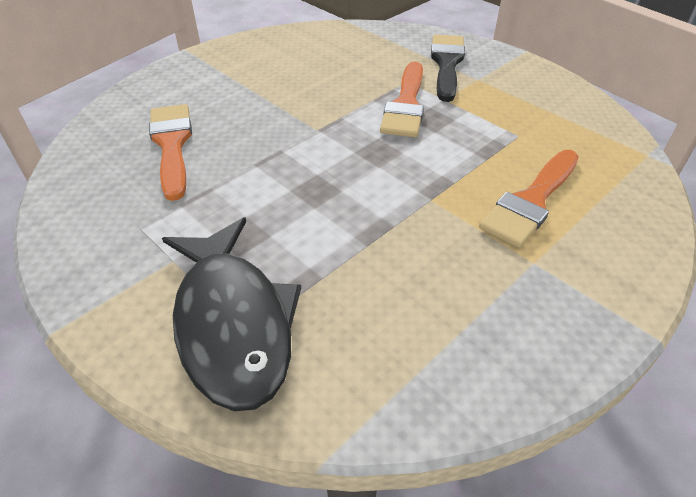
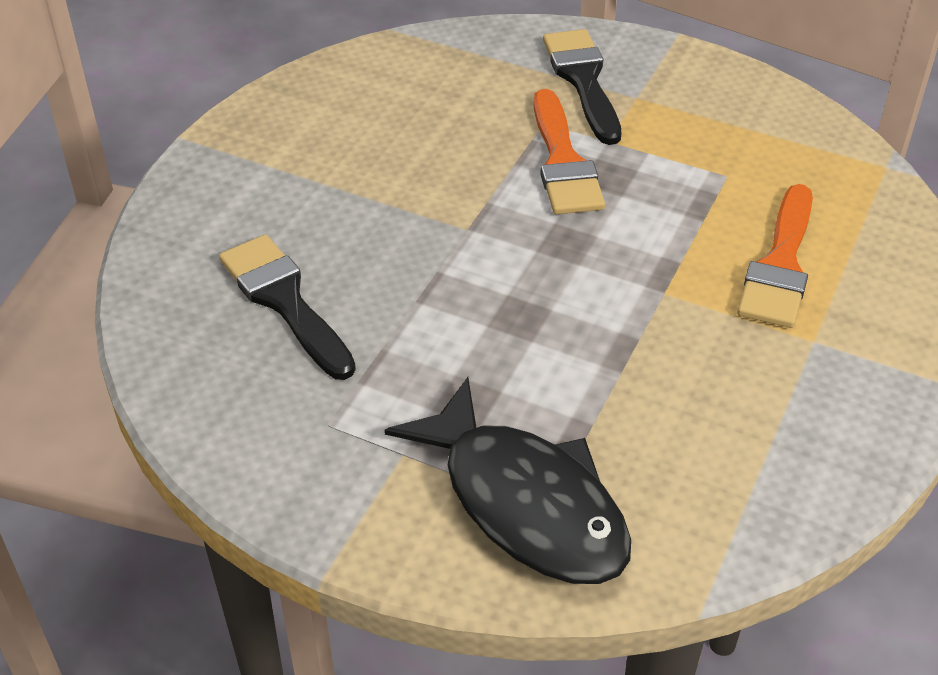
camera: 20 degrees left, 0 degrees up
(172, 145) = (284, 301): orange brush -> black brush

